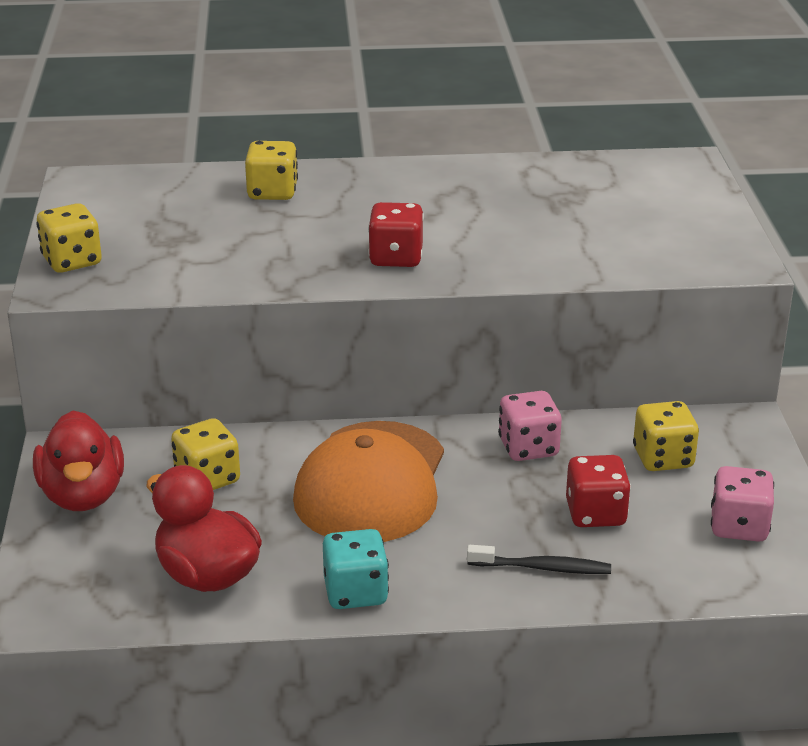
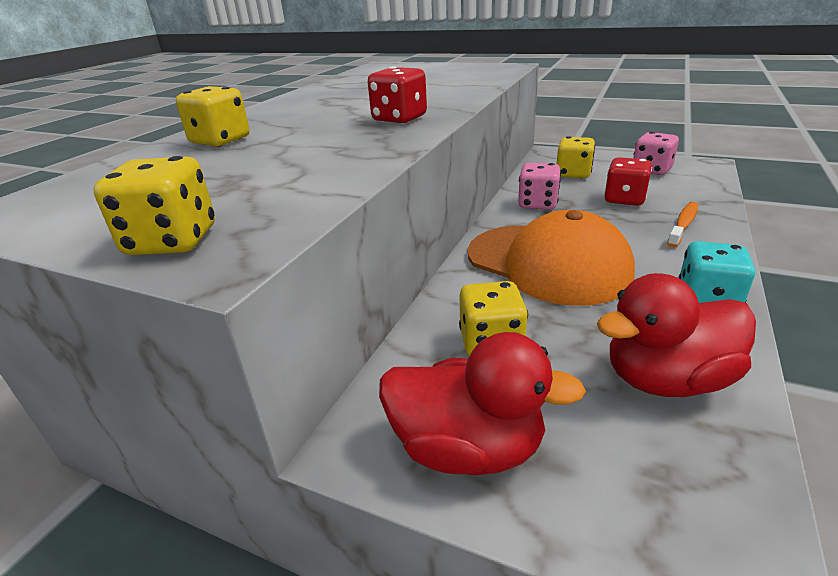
camera: 60 degrees left, 0 degrees up
(542, 568) = (683, 225): black toothbrush -> orange toothbrush

